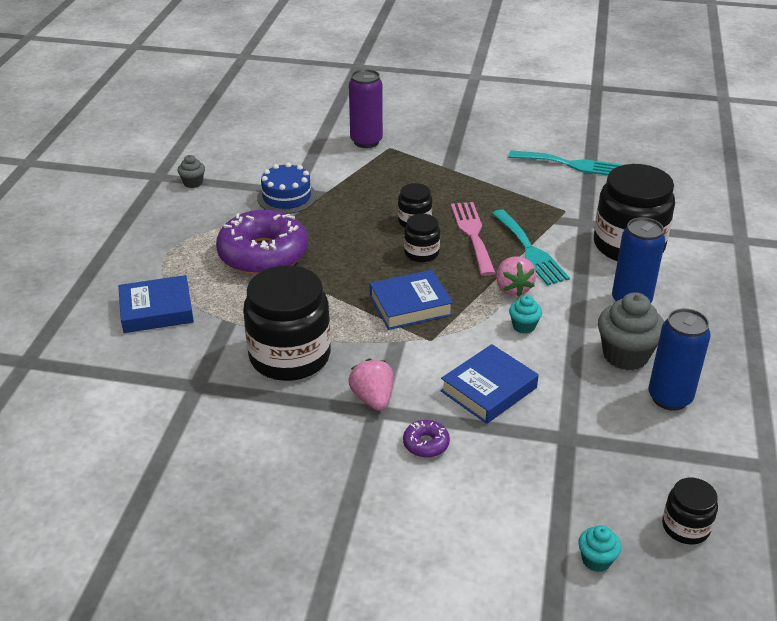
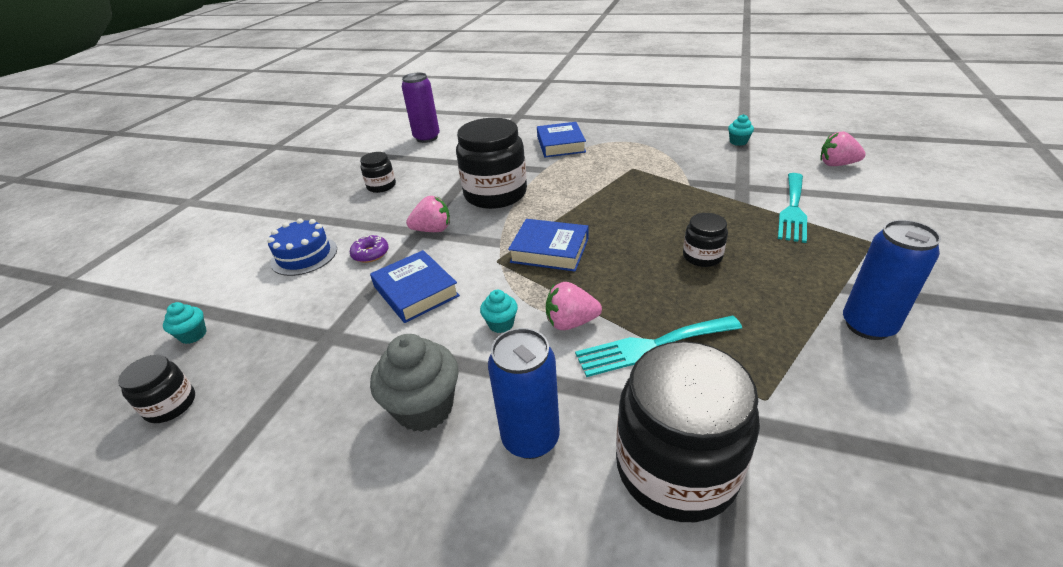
camera: 100 degrees right, 0 degrees up
(193, 183) = (738, 142): grey cupcake -> turquoise cupcake
(259, 140) = (836, 164): none -> pink strawberry
(263, 254) = (631, 177): purple donut -> none
(287, 197) = (729, 183): blue cake -> blue cake (304, 255)
(366, 141) = (876, 225): purple can -> purple can (427, 138)
(410, 305) = (550, 250): blue book -> blue book turned 60 degrees counterclockwise
(421, 253) = (639, 259): black jar -> black jar (381, 186)
(472, 234) = (682, 298): pink fork -> none
(571, 164) = (933, 432): turquoise fork -> turquoise fork (793, 209)
(669, 398) = (336, 437): blue can -> blue can (867, 326)

